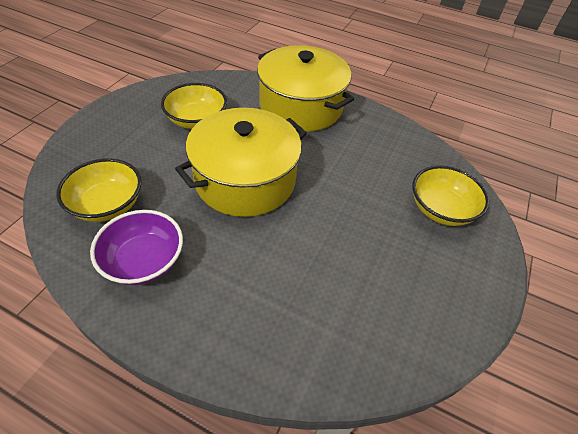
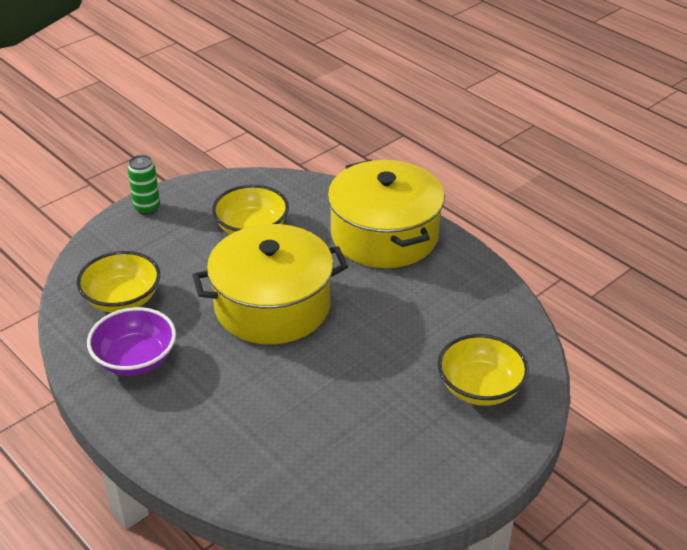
camera: 25 degrees right, 10 degrees down
(99, 119) = (147, 208): none -> green can

